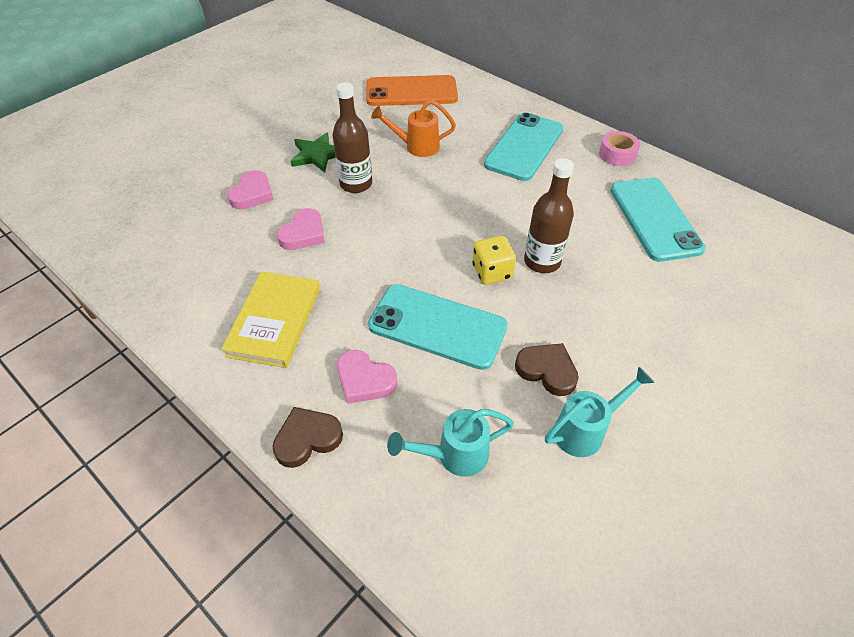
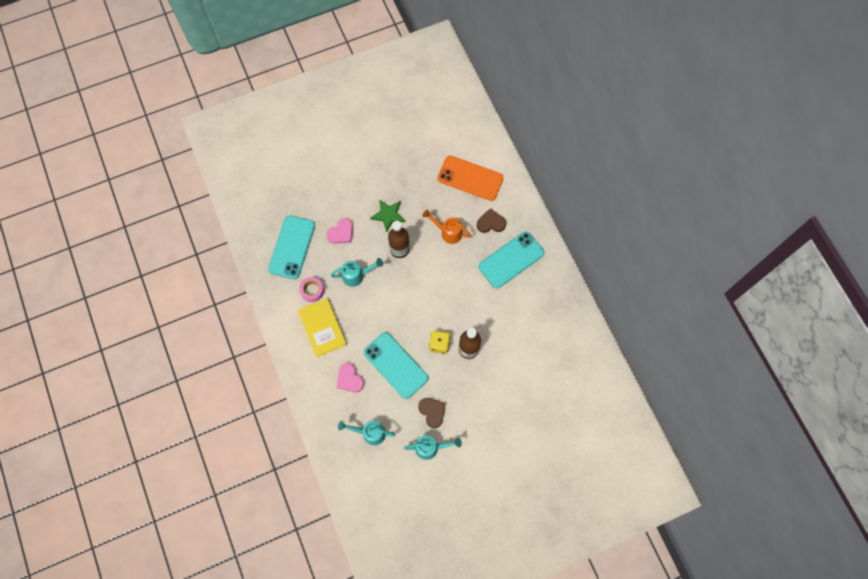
camera: 25 degrees right, 20 degrees up
(275, 321) = (322, 328): yellow book -> yellow book turned 60 degrees counterclockwise
(303, 233) = (357, 275): pink heart -> turquoise watering can
(307, 439) = (314, 397): brown heart -> brown heart (491, 223)
(617, 154) = (562, 290): pink tape -> pink tape (312, 291)
(654, 219) = (548, 347): turquoise phone -> turquoise phone (292, 247)

